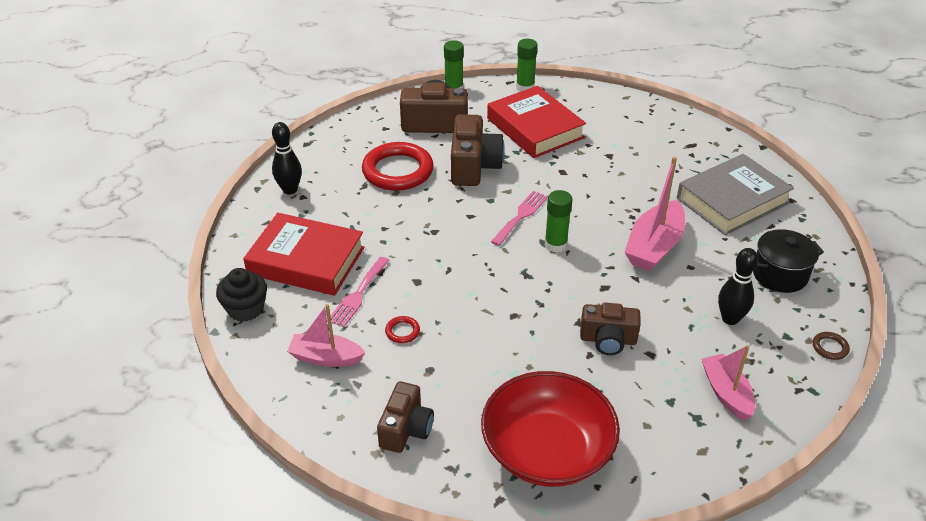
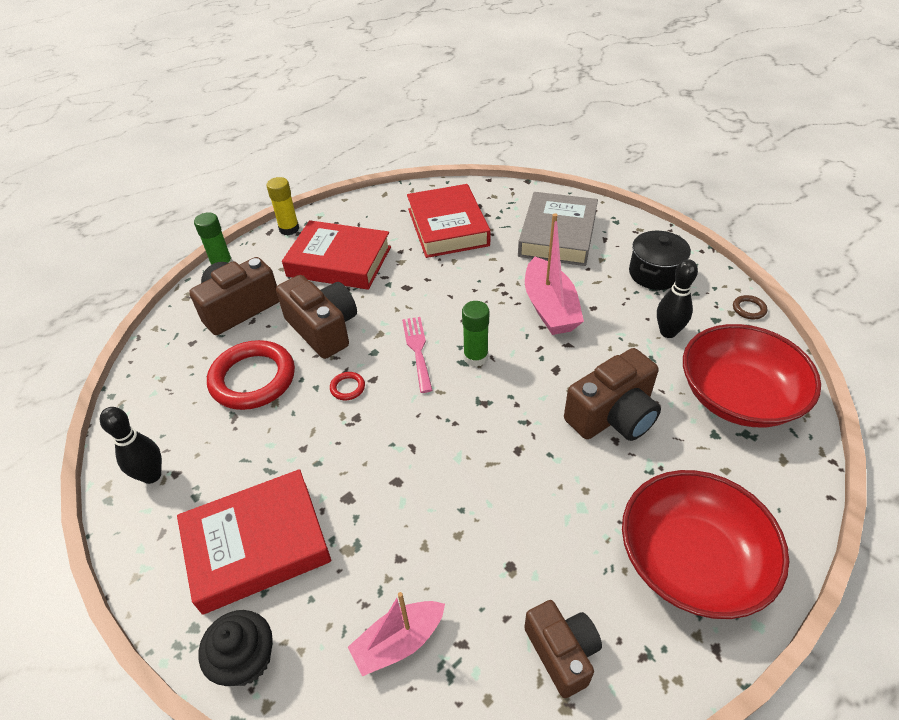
camera: 40 degrees left, 5 degrees up
(358, 294) = (354, 540): pink fork -> none
(402, 331) = (441, 546): red ring -> red ring (347, 388)
(525, 87) = (289, 229): green glue stick -> yellow glue stick
(608, 340) = (613, 415): brown camera -> brown camera, size x1.51
(646, 147) = (448, 227): none -> red book
(726, 393) = (738, 396): pink boat -> red bowl

